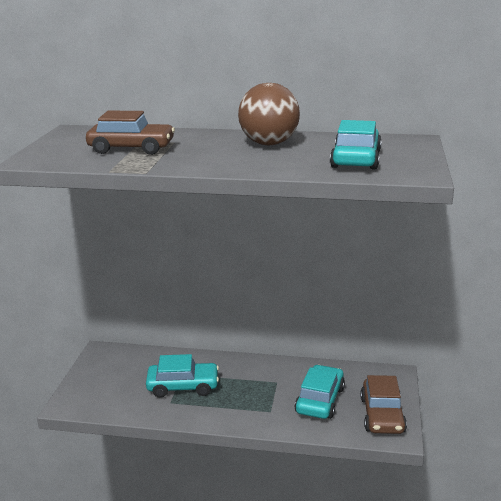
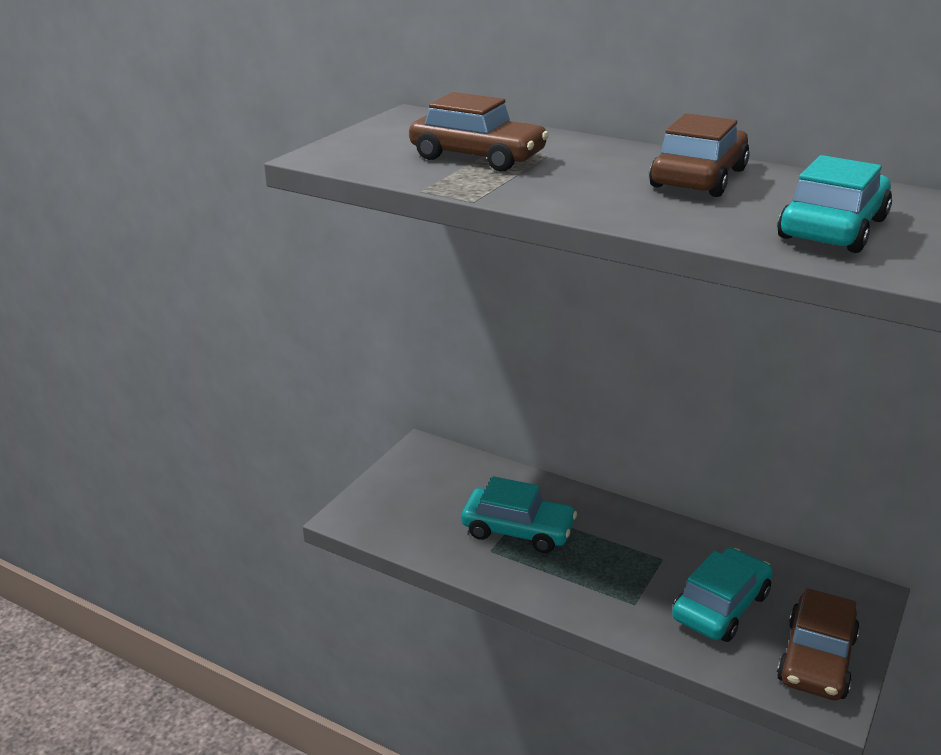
camera: 20 degrees right, 5 degrees up
(269, 143) = (698, 178): brown ball -> brown car

